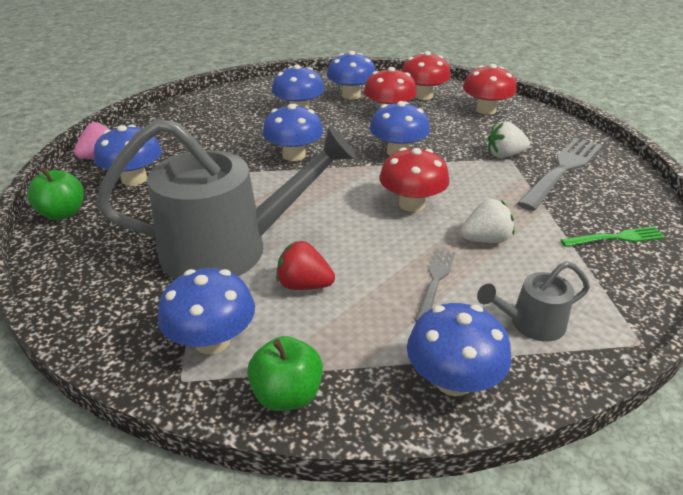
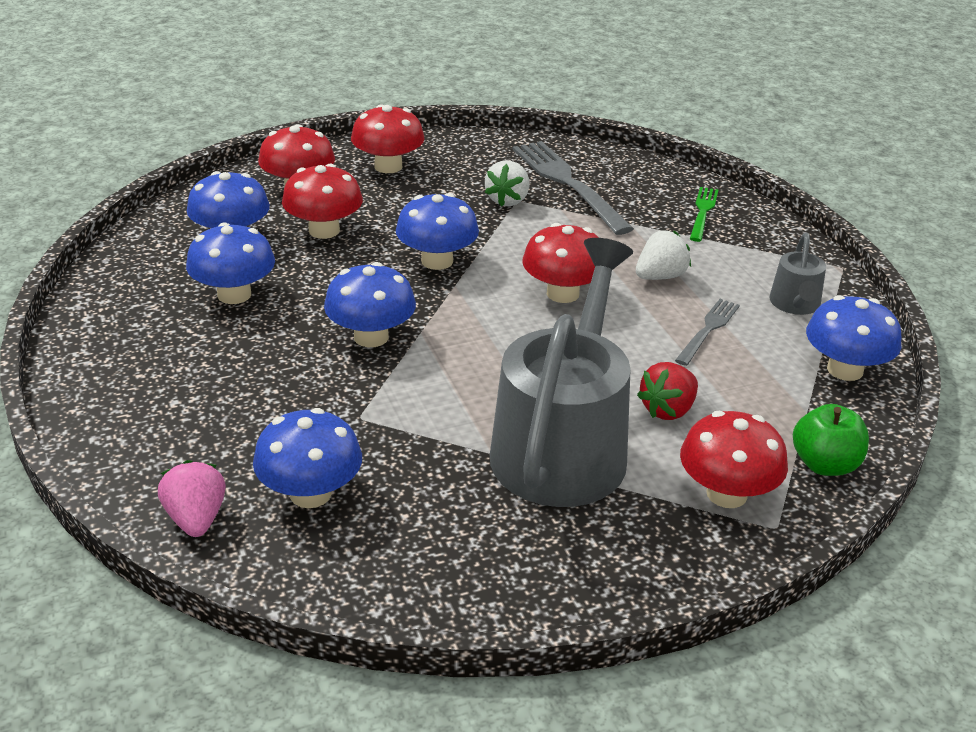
camera: 65 degrees left, 0 degrees up
(63, 213) = (359, 582): green apple -> none
(212, 341) = (726, 494): blue mushroom -> red mushroom
(435, 281) = (708, 329): grey fork -> grey fork turned 75 degrees clockwise
(486, 239) = (660, 276): white strawberry -> white strawberry turned 45 degrees clockwise

